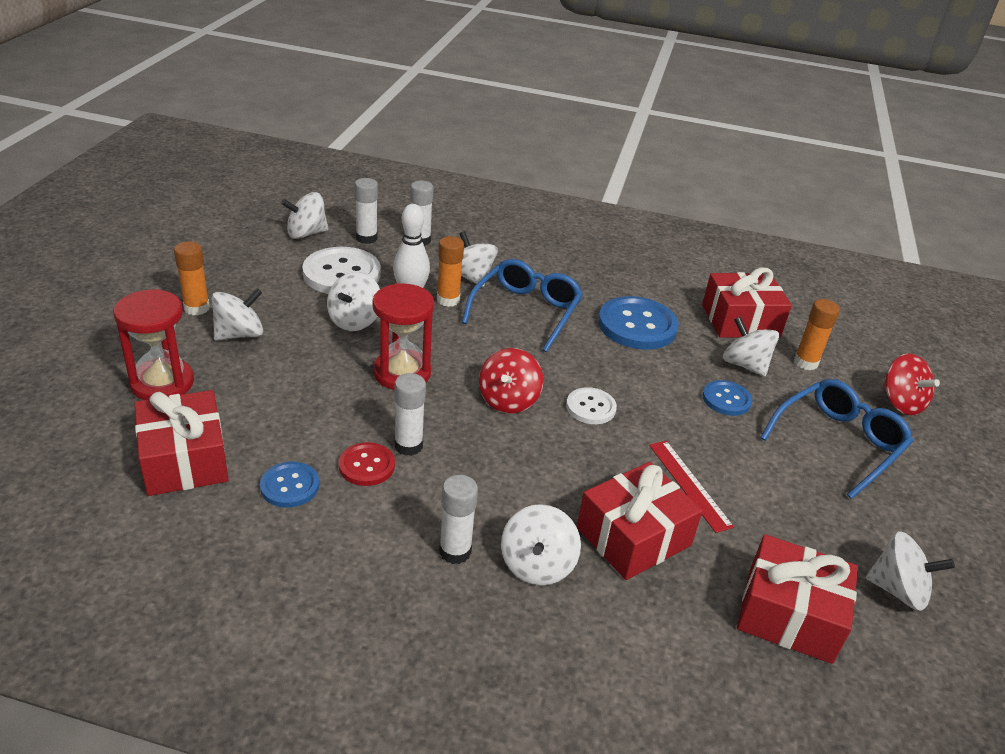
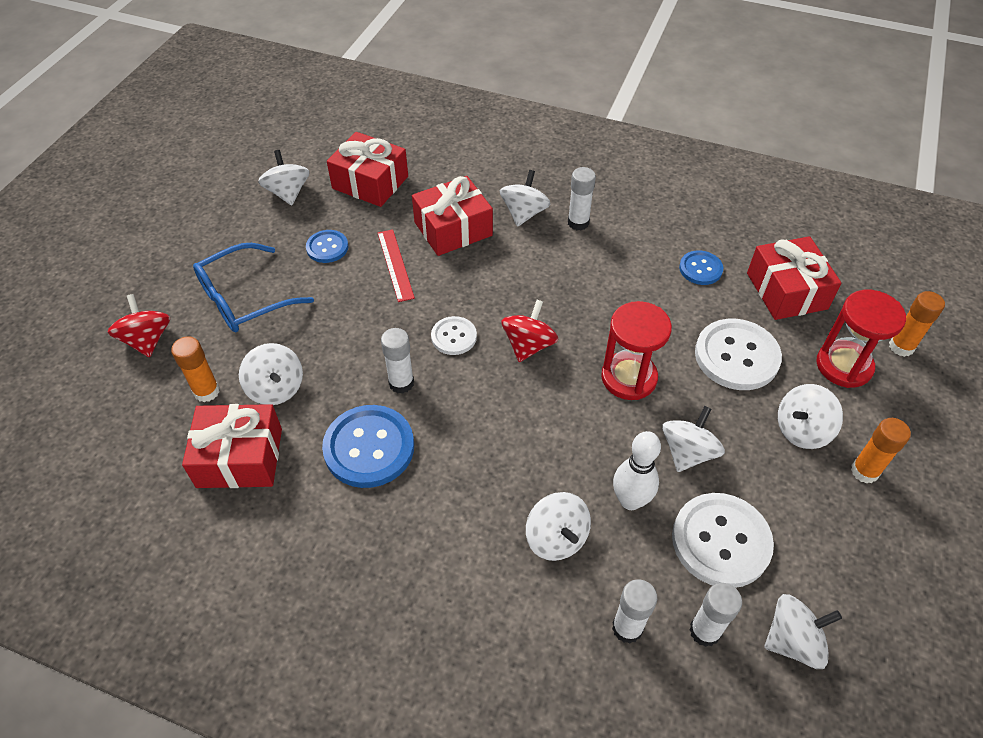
camera: 170 degrees left, 15 degrees up
(280, 391) = (736, 356): none -> white button
(367, 466) = (646, 284): red button -> none
(408, 446) = (616, 301): white glue stick -> white glue stick (401, 383)
(448, 300) = (585, 491): orange glue stick -> orange glue stick (901, 347)
(526, 311) = (494, 471): blue glasses -> none
(726, 399) = (320, 345): blue button -> blue button (327, 247)
(898, 590) = (288, 193): white spinning top -> white spinning top turned 45 degrees clockwise

